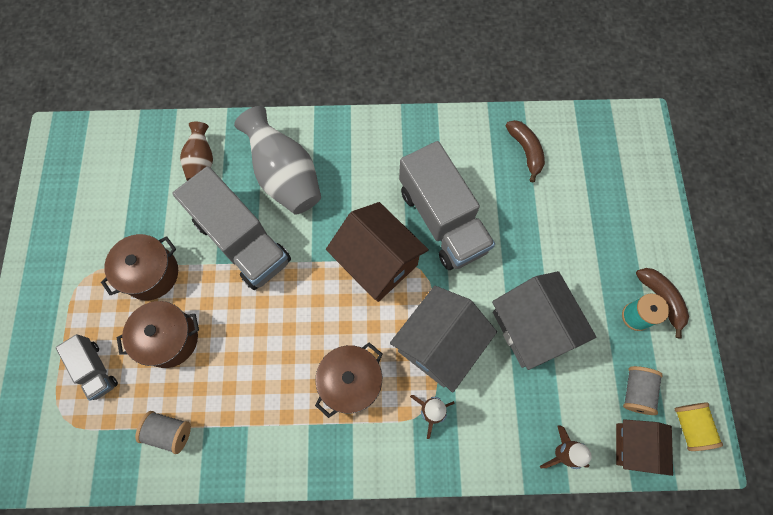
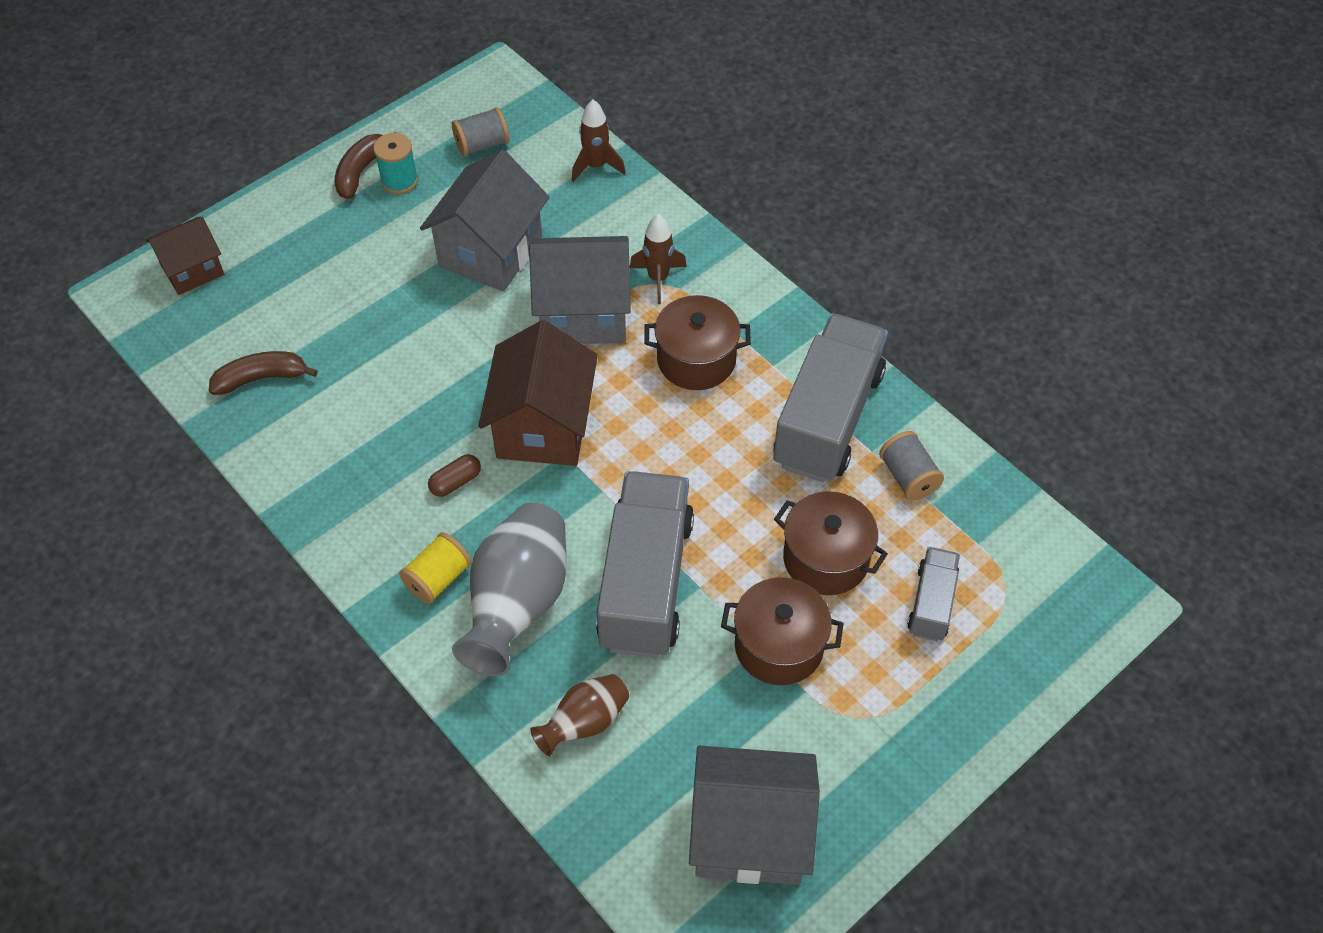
camera: 130 degrees left, 15 degrees down
(89, 187) = (749, 834): none -> grey house
(379, 197) = (455, 482): none -> brown capsule
(442, 220) = (431, 401): grey truck -> grey truck (827, 418)
(525, 151) = (261, 378): brown banana -> brown banana turned 45 degrees clockwise
(634, 446) = (537, 122): brown house -> brown house (192, 270)
(689, 426) = (480, 95): yellow spool -> yellow spool (438, 578)

